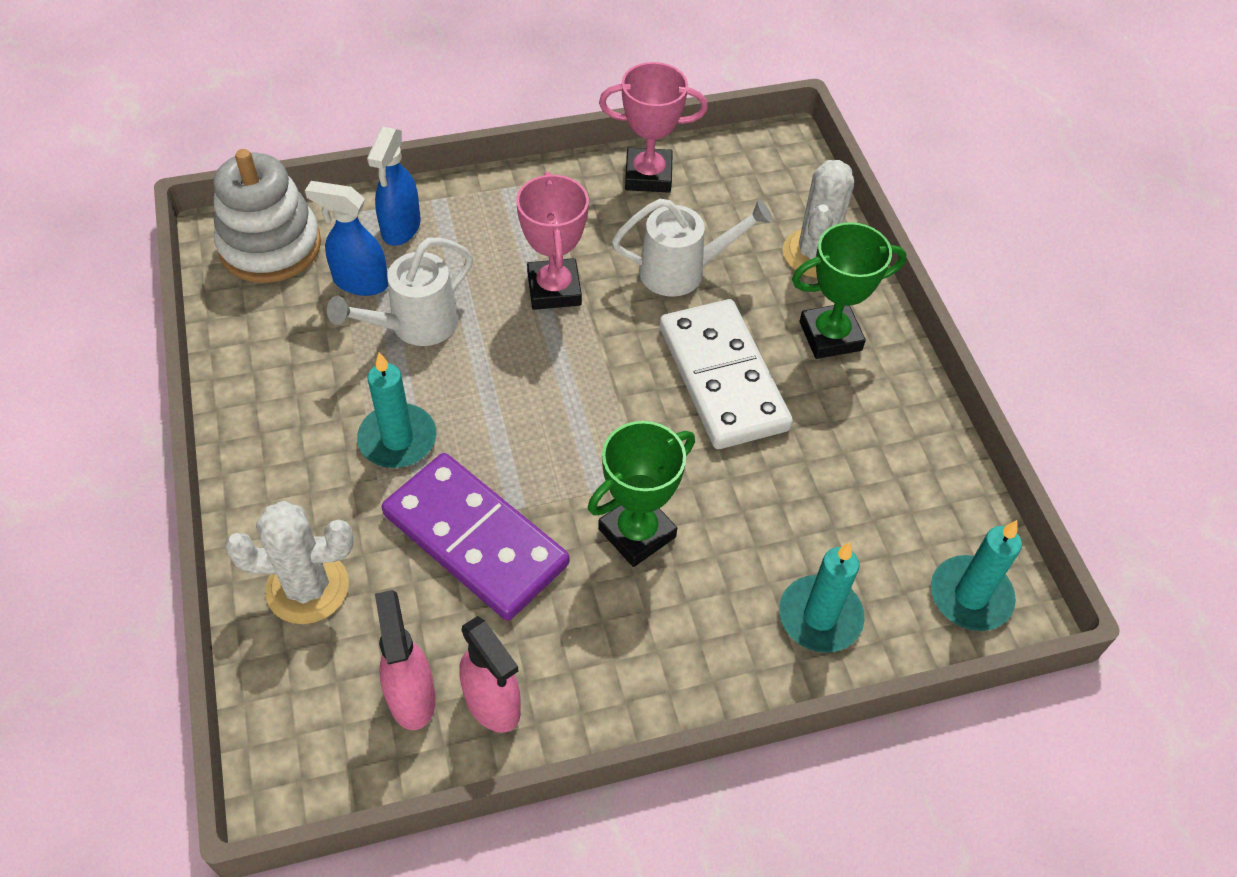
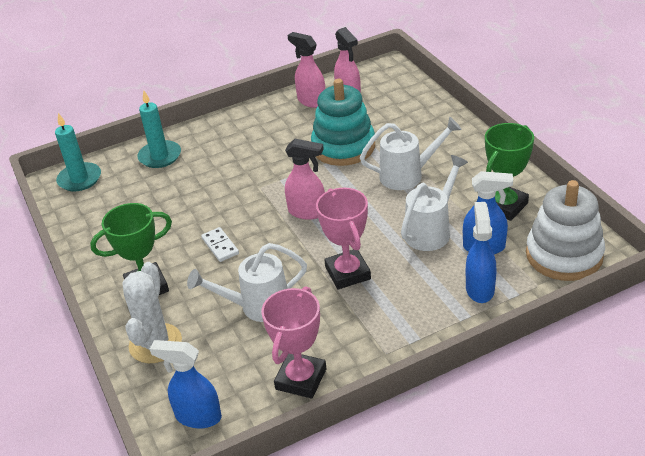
camera: 175 degrees right, 15 degrees down
(307, 588) = (417, 115): white cactus -> none
(397, 439) = (407, 175): turquoise candle -> white watering can
(476, 539) = (343, 147): purple domino -> turquoise stacking toy
(579, 407) = (307, 212): none -> pink spray bottle
(637, 533) = (259, 166): green trophy -> green trophy (504, 206)
(648, 175) = (301, 379): pink trophy -> pink trophy turned 60 degrees counterclockwise
(722, 378) = (220, 246): white domino -> white domino, size x0.41
(766, 164) = (197, 416): none -> blue spray bottle

